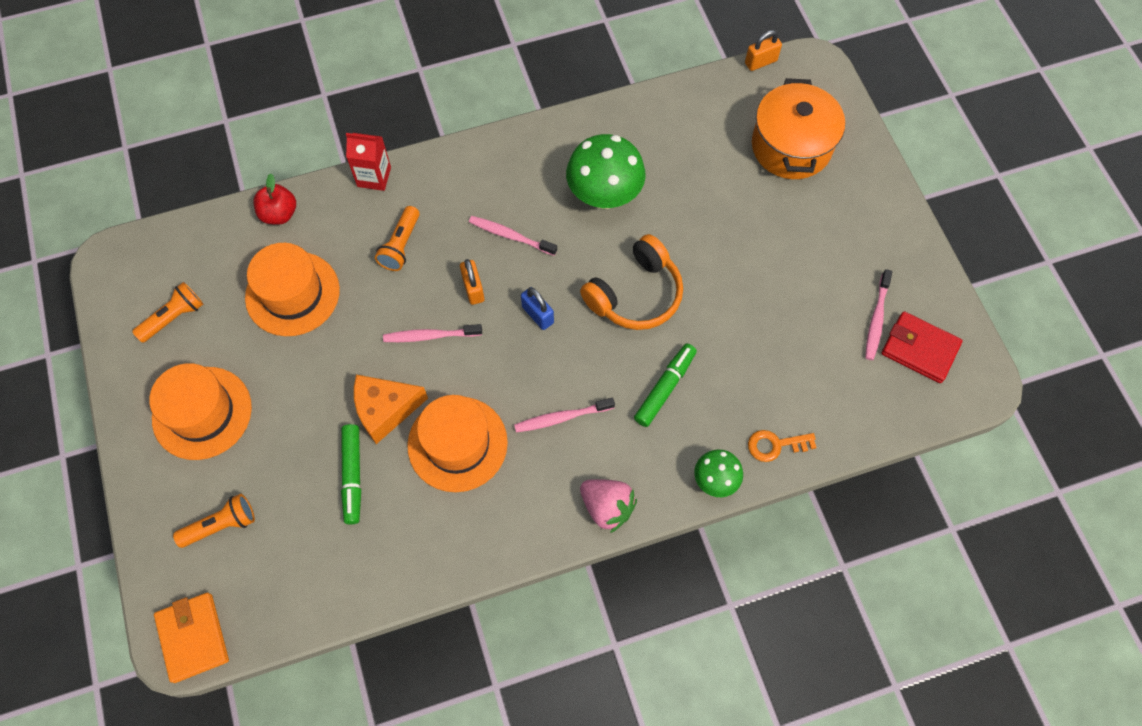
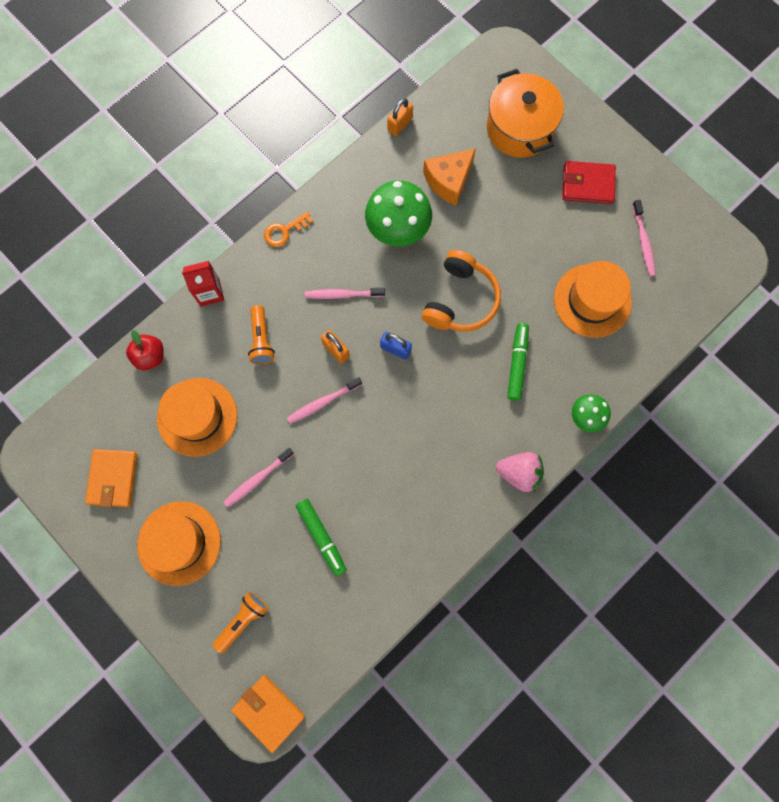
camera: 25 degrees left, 10 degrees up
(174, 317) = (113, 478): orange flashlight -> orange wallet
(385, 410) = (319, 475): orange cheese -> orange cheese (449, 181)
(457, 444) = (387, 476): orange hat -> orange hat (592, 300)
(561, 418) = (453, 421): pink toothbrush -> pink toothbrush (257, 479)
(760, 62) = (464, 66): orange padlock -> orange padlock (400, 124)
(775, 445) = (615, 371): orange key -> orange key (284, 231)
(919, 349) = (683, 251): red wallet -> red wallet (587, 184)

